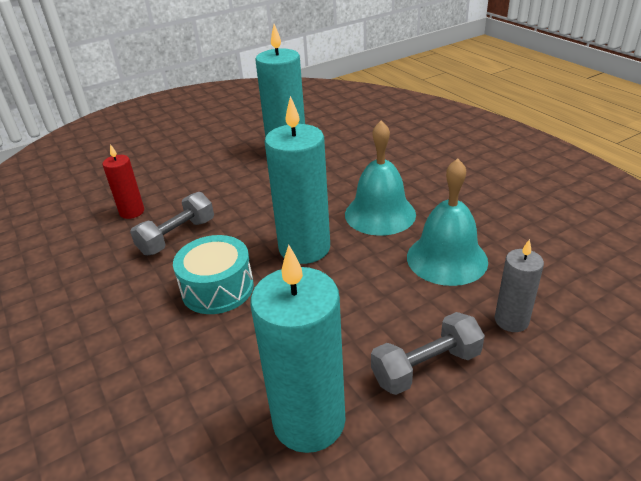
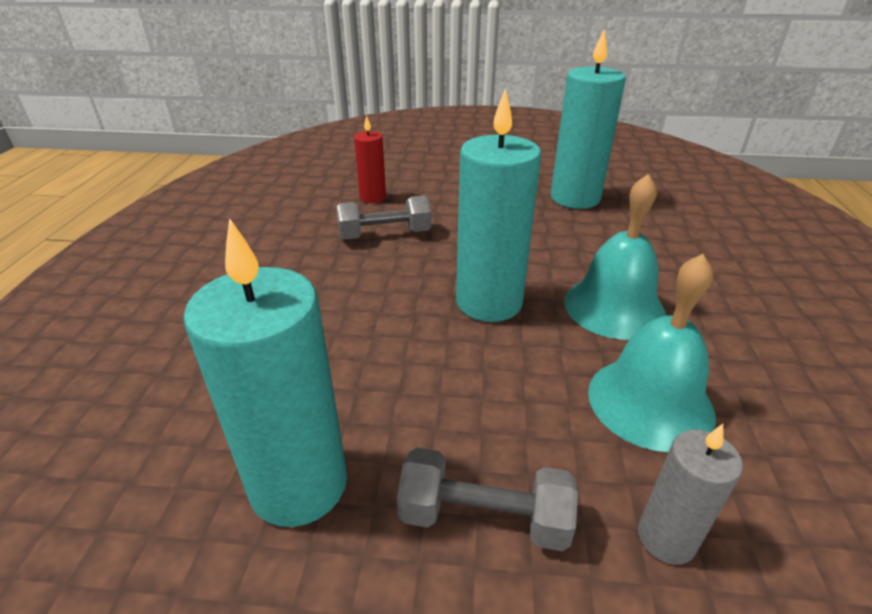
camera: 35 degrees right, 0 degrees up
(217, 288) = (366, 298): turquoise drum -> none

